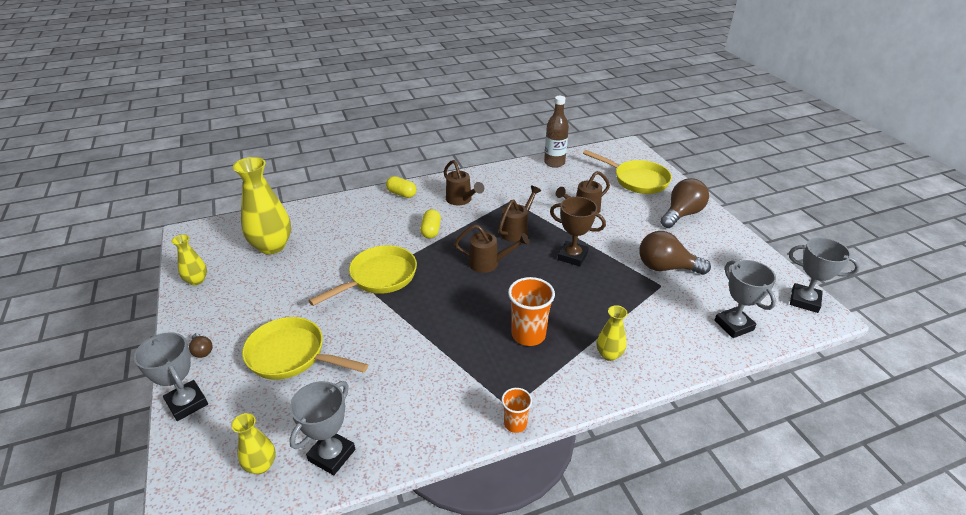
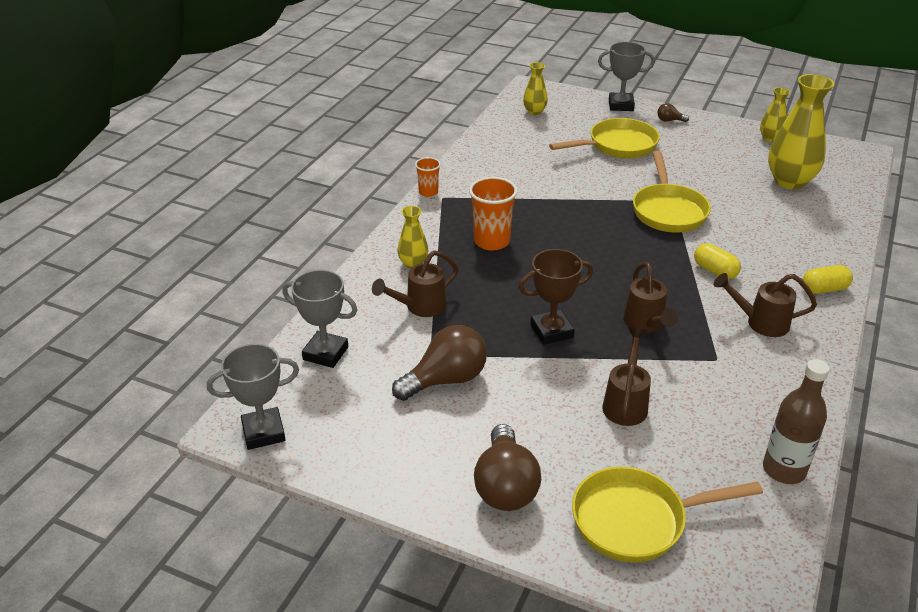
camera: 135 degrees right, 0 degrees up
(332, 455) = (508, 131): grey trophy -> none
(489, 263) = (611, 275): brown watering can -> brown watering can (420, 307)

